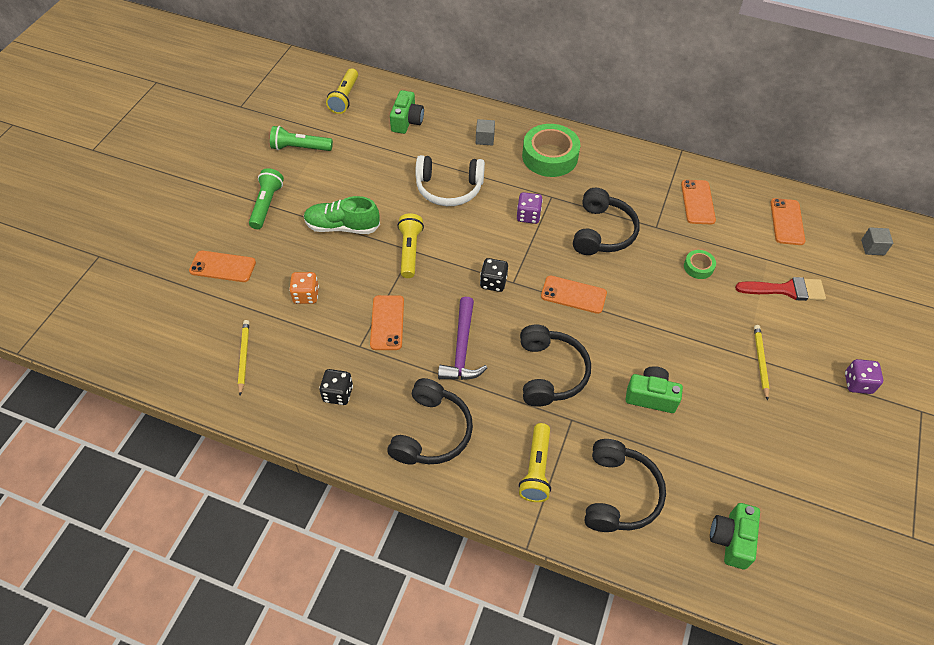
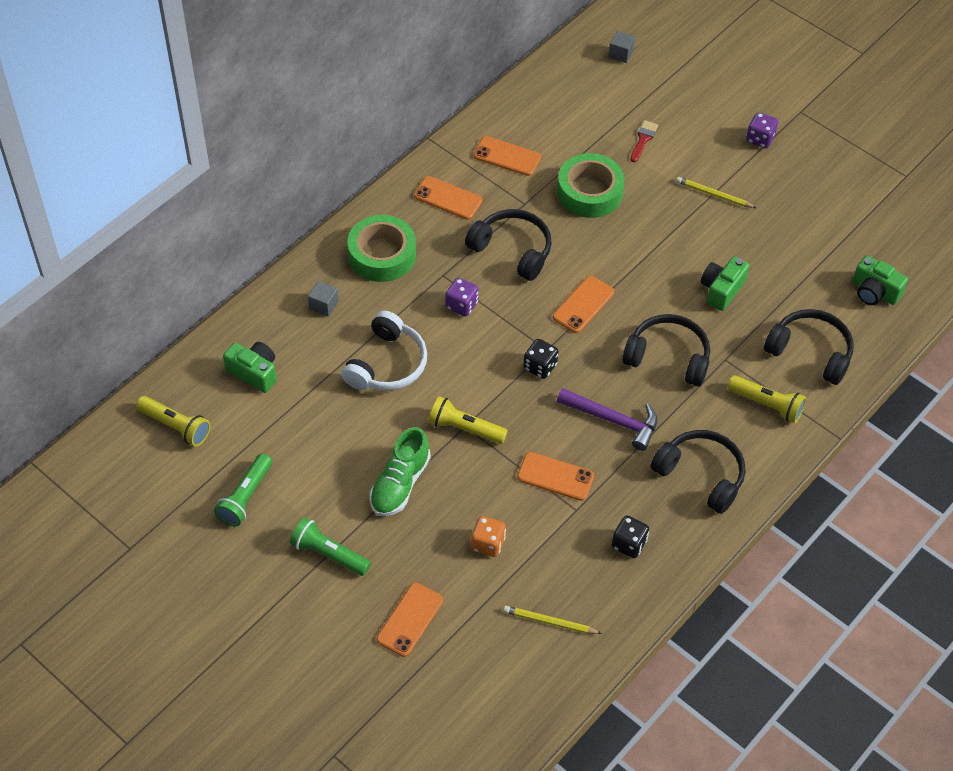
camera: 70 degrees left, 0 degrees up
(698, 267) = (589, 192): green tape -> green tape, size x2.10
(786, 290) = (643, 139): red brush -> red brush, size x0.63
(787, 222) = (563, 100): orange phone -> orange phone (448, 198)

